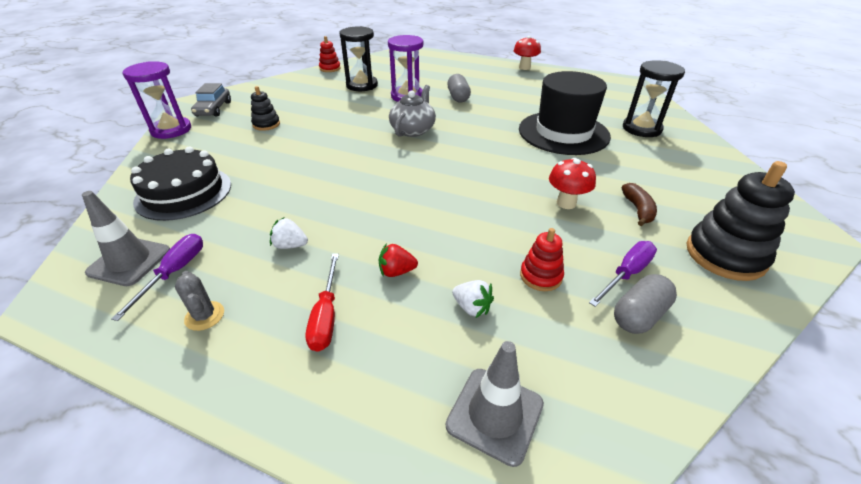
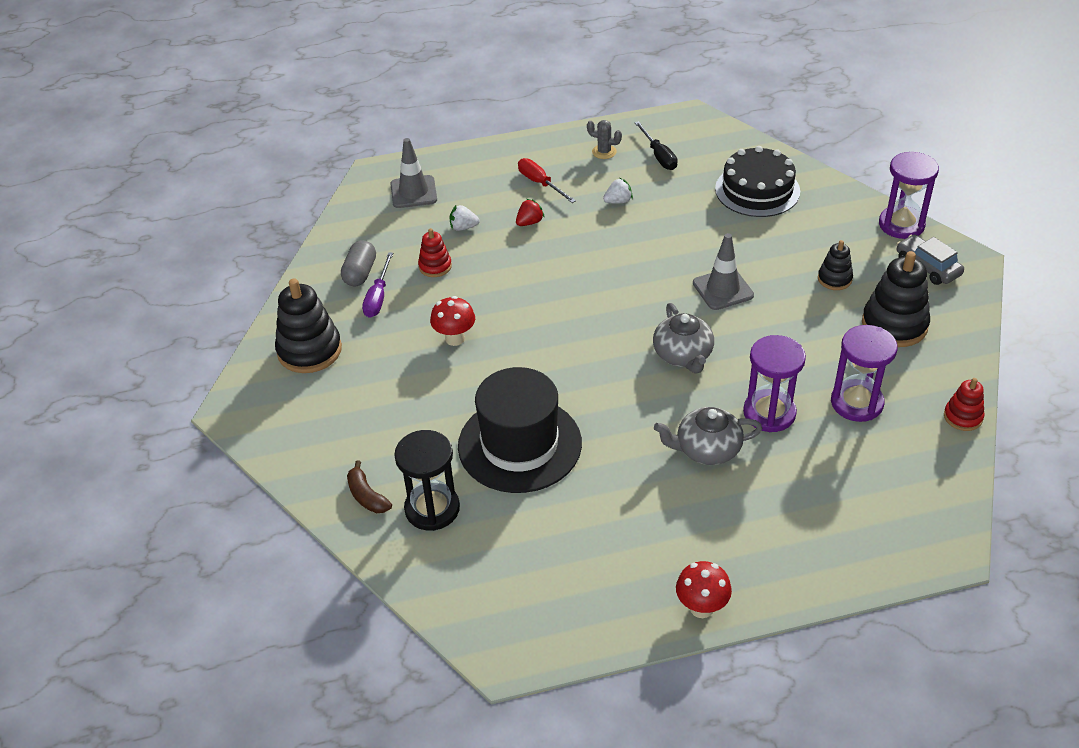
camera: 145 degrees right, 5 degrees up
(129, 261) = (696, 146): grey traffic cone -> grey traffic cone (723, 289)
(174, 273) = (658, 156): purple screwdriver -> black screwdriver
(285, 98) = (894, 325): none -> black stacking toy
(362, 85) = (856, 403): black hourglass -> purple hourglass
(458, 97) = (707, 449): grey capsule -> grey teapot
(638, 209) = (390, 364): brown banana -> brown banana (367, 496)

